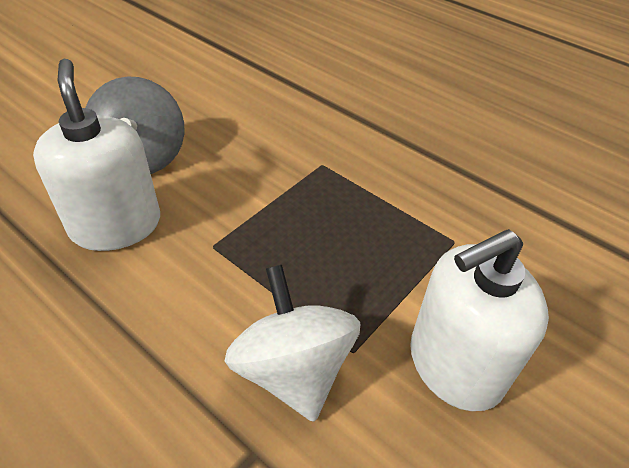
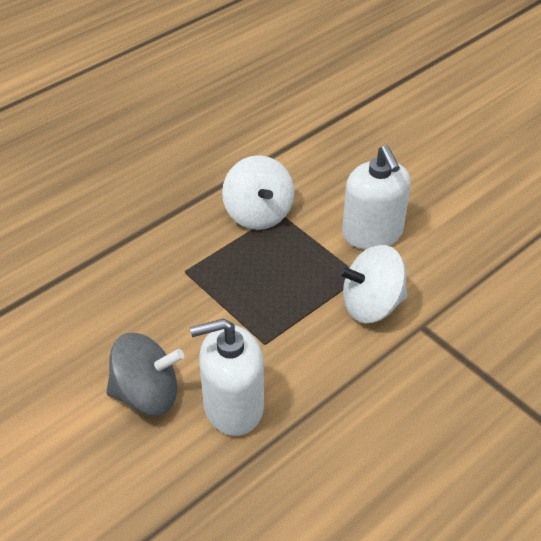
camera: 80 degrees left, 0 degrees up
(442, 220) = (258, 214): none -> white spinning top

